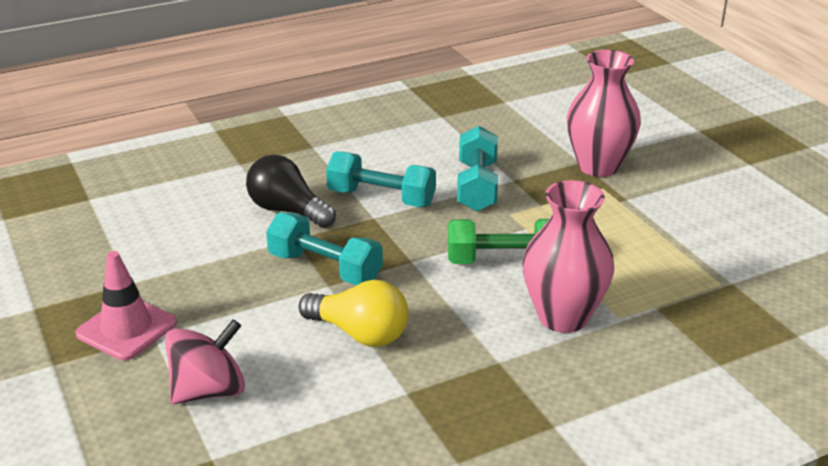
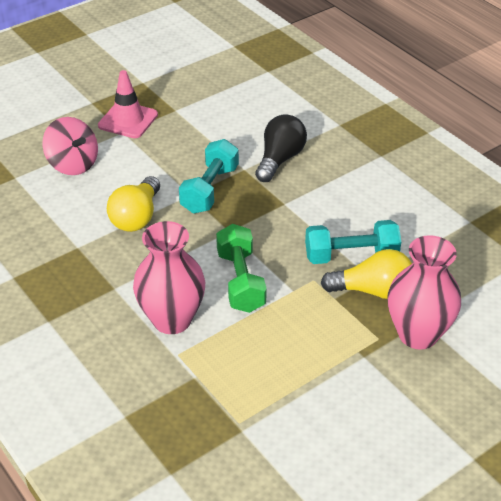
camera: 80 degrees right, 10 degrees up
(381, 198) = (313, 203): turquoise dumbbell -> none
(533, 181) = (373, 291): none -> yellow light bulb

